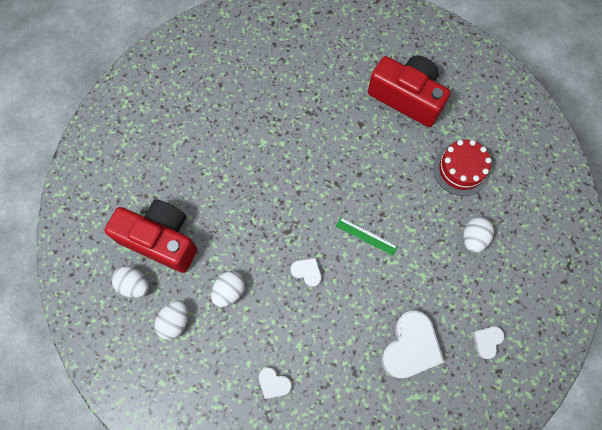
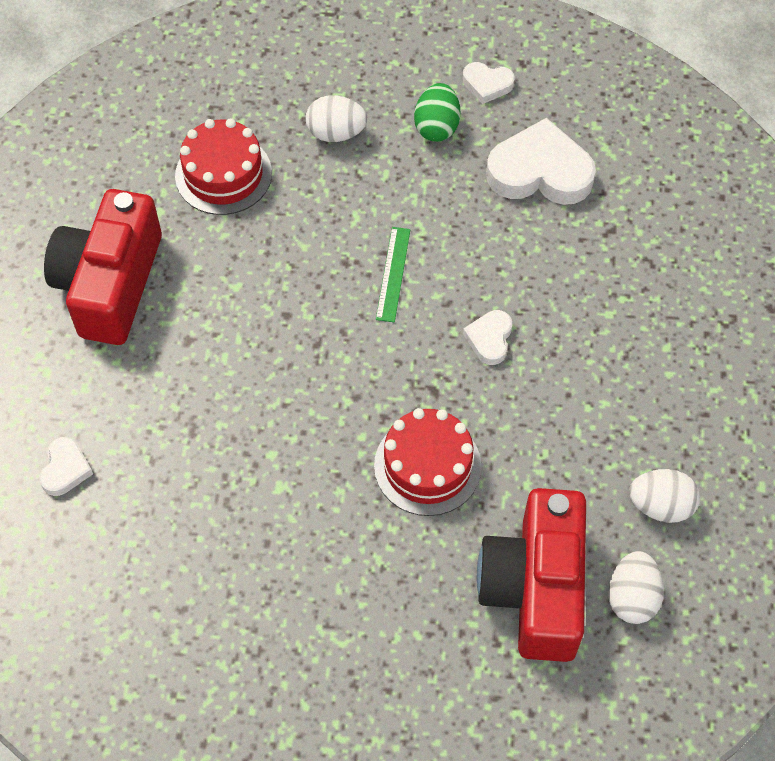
camera: 110 degrees left, 10 degrees down
(229, 291) = (572, 442): white egg -> none
(246, 213) = (427, 466): none -> red cake
(274, 383) = (680, 329): white heart -> white heart (65, 469)
(462, 298) = (437, 126): none -> green egg

